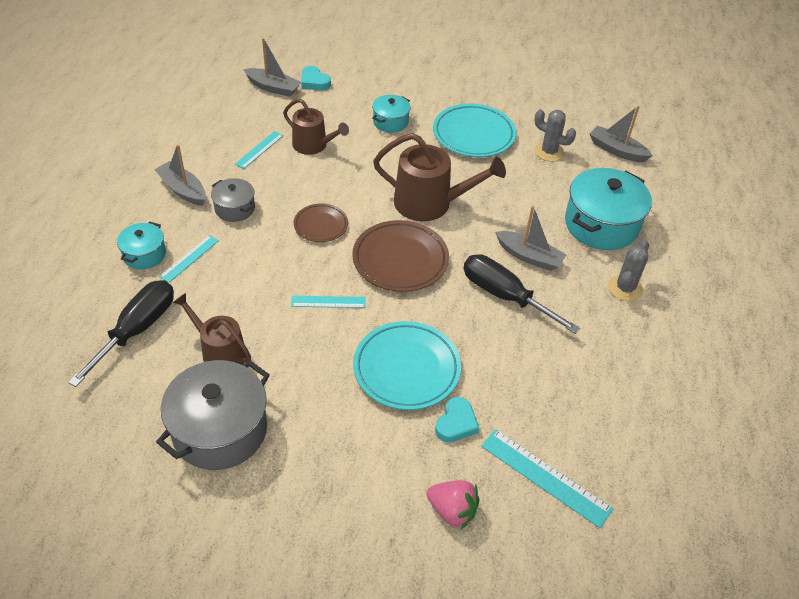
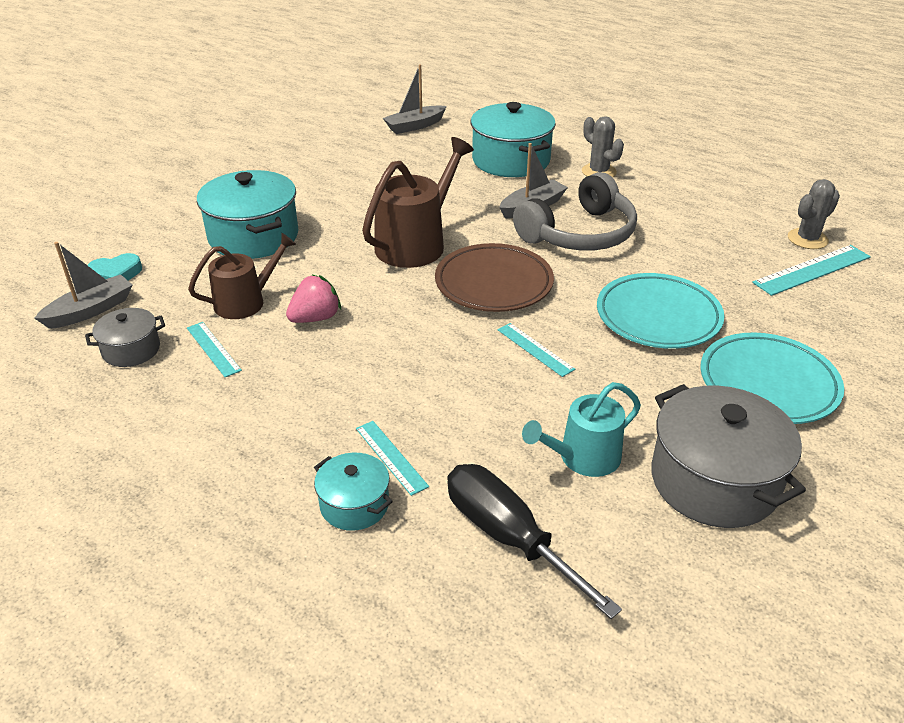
camera: 65 degrees left, 10 degrees down
(183, 190) = (239, 439): grey boat -> none
(220, 352) = (583, 458): brown watering can -> turquoise watering can
(235, 208) = (318, 394): grey pot -> grey pot (131, 350)
(321, 225) = (401, 327): brown plate -> none
(328, 302) = (535, 349): turquoise ruler -> turquoise ruler turned 60 degrees counterclockwise
(390, 122) = (253, 236): turquoise pot -> turquoise pot, size x1.89
(452, 510) = (847, 331): pink strawberry -> pink strawberry (315, 318)
(456, 423) = (739, 303): turquoise heart -> none
(473, 134) = (325, 191): turquoise plate -> turquoise plate (768, 384)
(504, 296) = (579, 234): black screwdriver -> grey headphones
(549, 152) = (389, 158): grey cactus -> grey cactus (807, 239)

